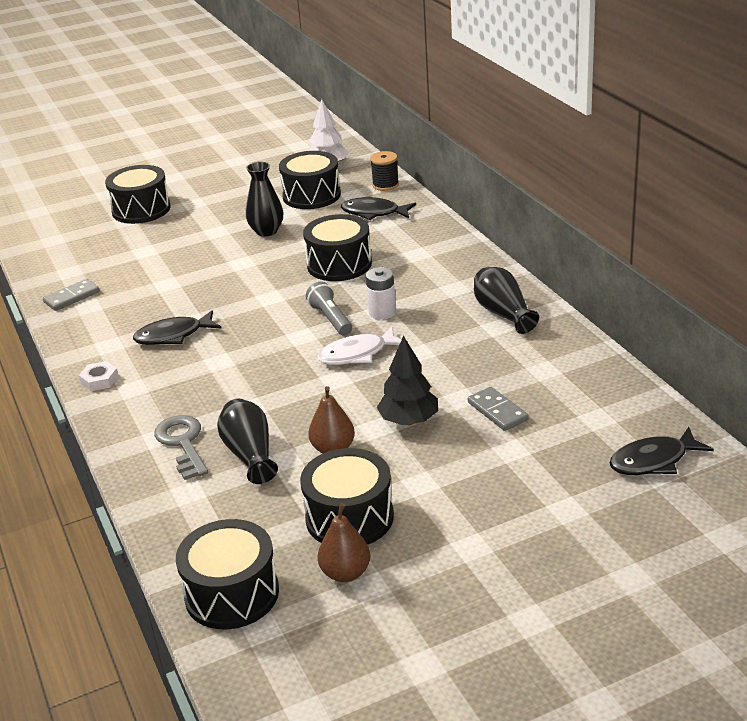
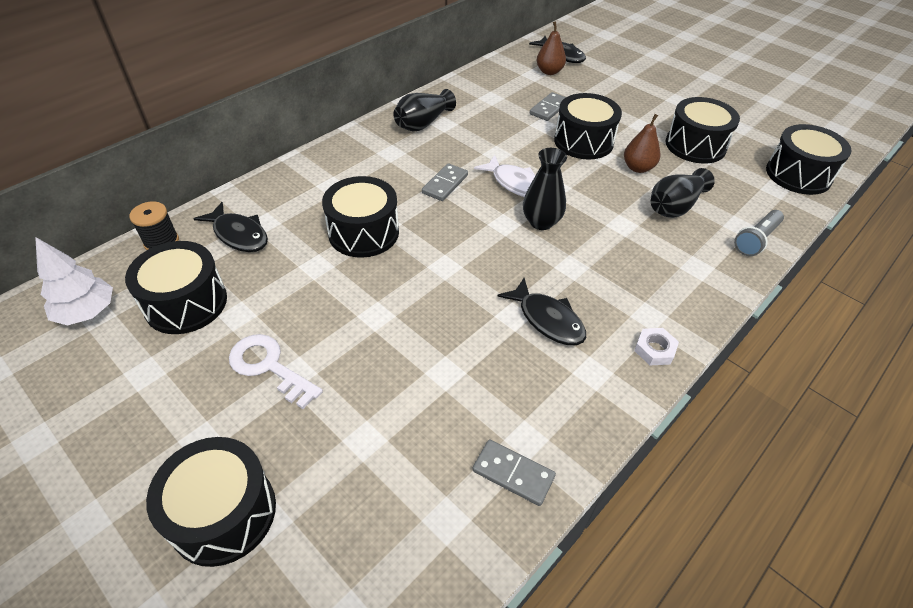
camera: 115 degrees left, 15 degrees up
(182, 443) = (693, 249): grey key -> none
(229, 223) = (269, 367): none -> white key
(266, 231) = (291, 317): black vase -> black vase (541, 222)
(331, 319) = (468, 212): grey flashlight -> grey flashlight (756, 240)
(345, 573) = (739, 136): brown pear -> brown pear (549, 71)
(374, 213) = (239, 235): black fish -> black fish turned 45 degrees counterclockwise
(382, 312) = (445, 184): white battery -> grey domino
(409, 421) = (583, 141): black tree -> black drum

